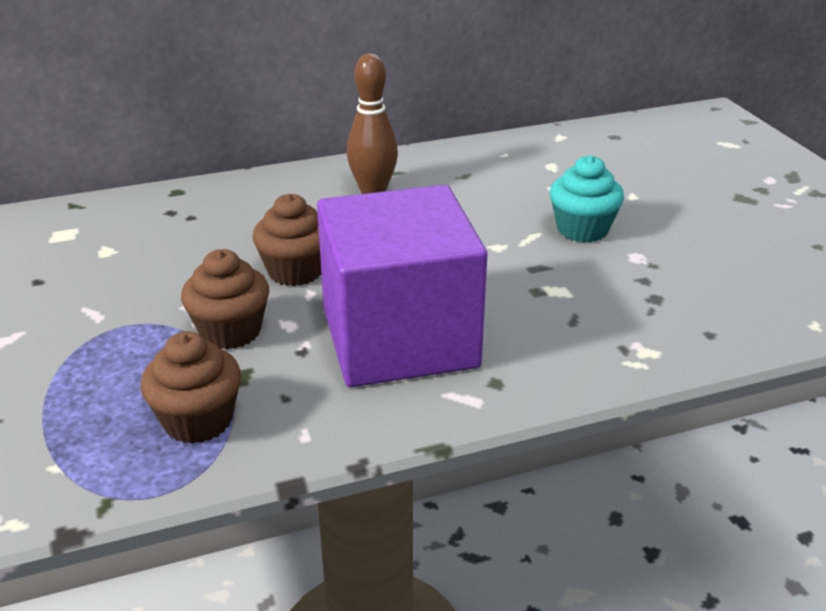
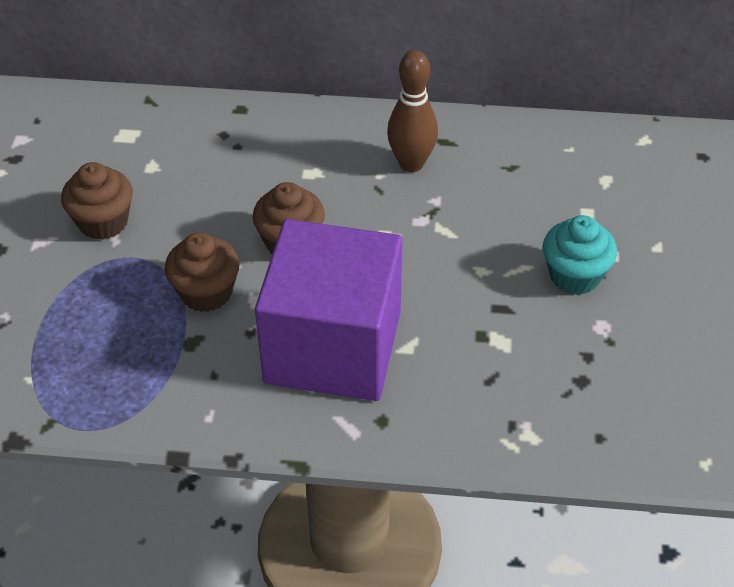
camera: 25 degrees right, 15 degrees up
(198, 420) = (141, 374): brown cupcake -> brown cupcake (103, 222)

